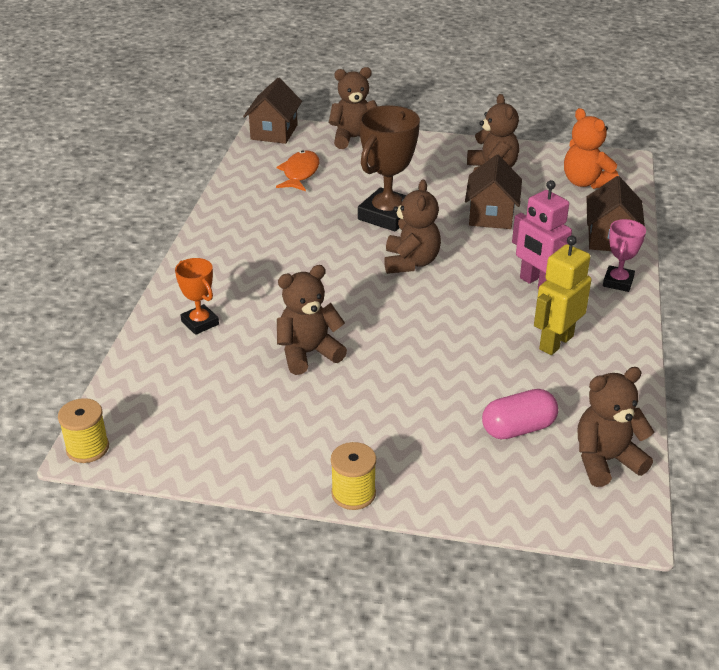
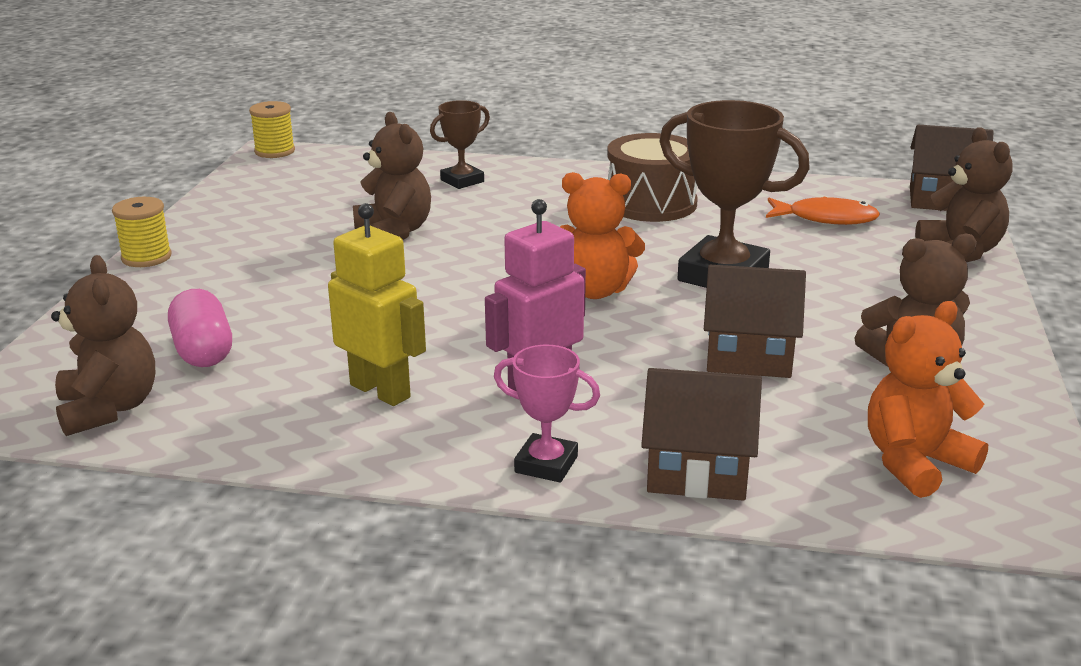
camera: 90 degrees right, 10 degrees down
(200, 323) = (462, 181): orange trophy -> brown trophy
(264, 235) = (651, 203): none -> brown drum
(411, 262) = (594, 291): brown teddy bear -> orange teddy bear

